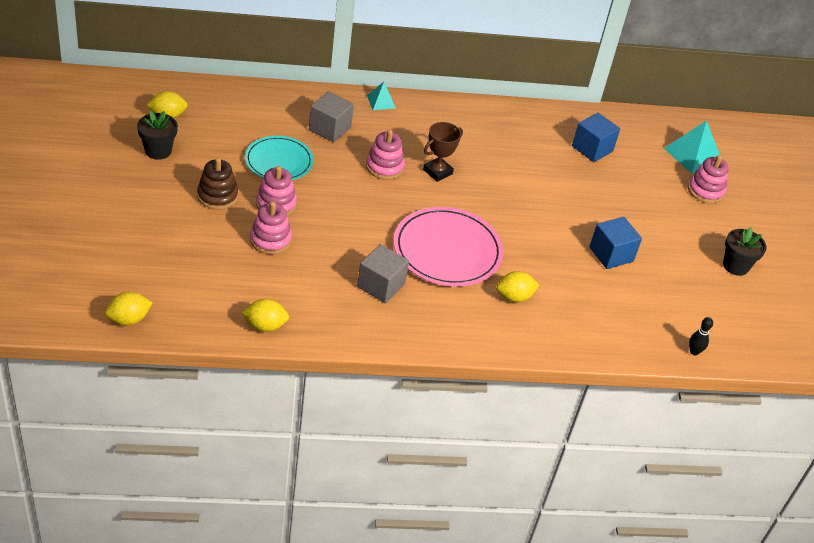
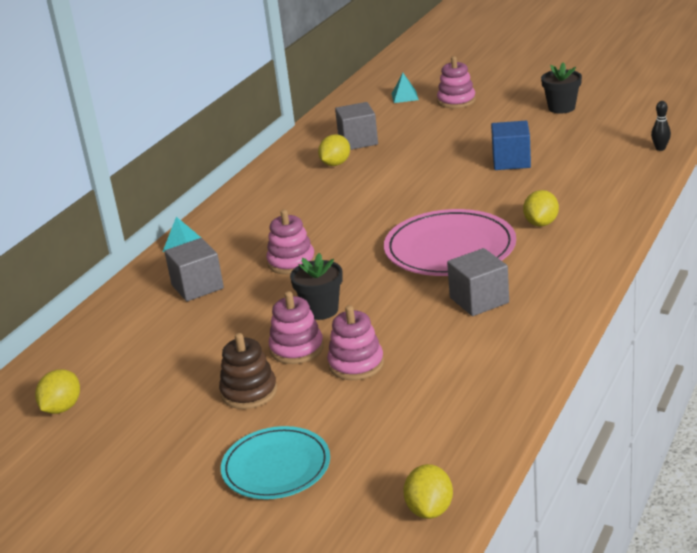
camera: 50 degrees left, 15 degrees down
(158, 151) = (123, 428): black flower pot -> black flower pot (321, 310)
(265, 326) = (500, 394): yellow lemon -> yellow lemon (335, 164)
(279, 161) = (223, 333): turquoise plate -> turquoise plate (276, 467)
(437, 172) = (325, 231): brown trophy -> none
(592, 149) = (358, 141): blue cube -> grey cube
(693, 155) = (405, 96): turquoise pyramid -> turquoise pyramid, size x0.57

